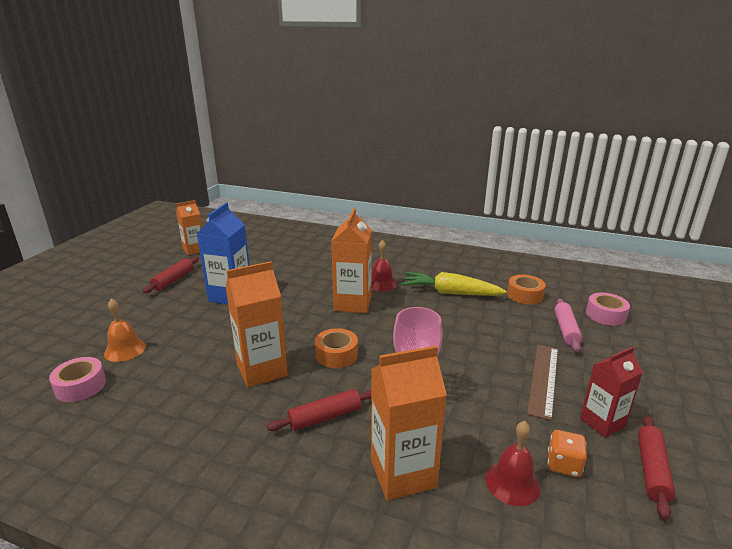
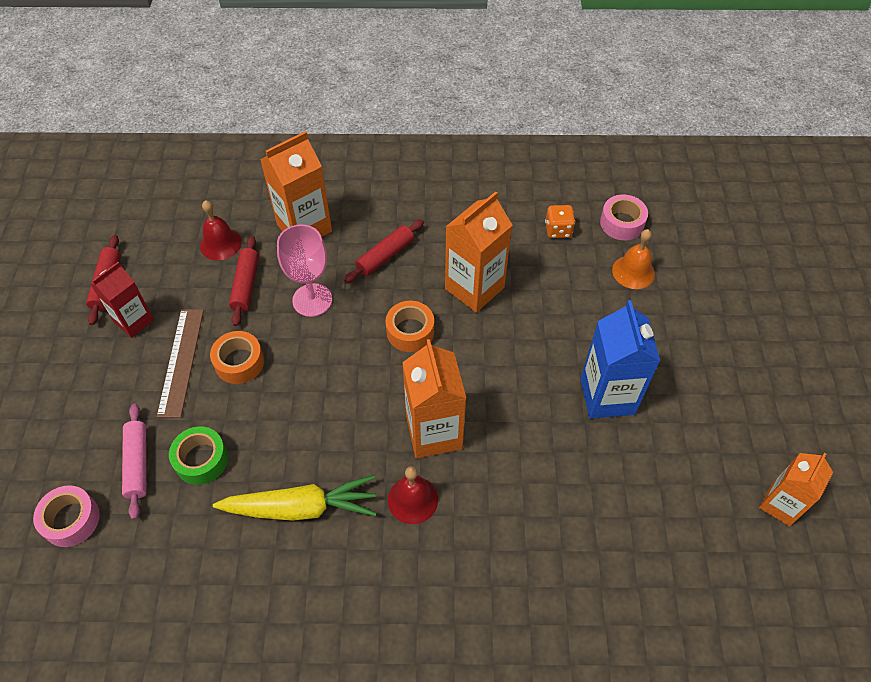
camera: 160 degrees right, 30 degrees up
(173, 280) = (718, 406): red rolling pin -> red rolling pin (246, 285)
(517, 322) = (201, 460): none -> green tape
(524, 295) = (185, 539): orange tape -> orange tape (239, 362)
(563, 465) = (178, 269): orange dice -> orange dice (558, 230)

